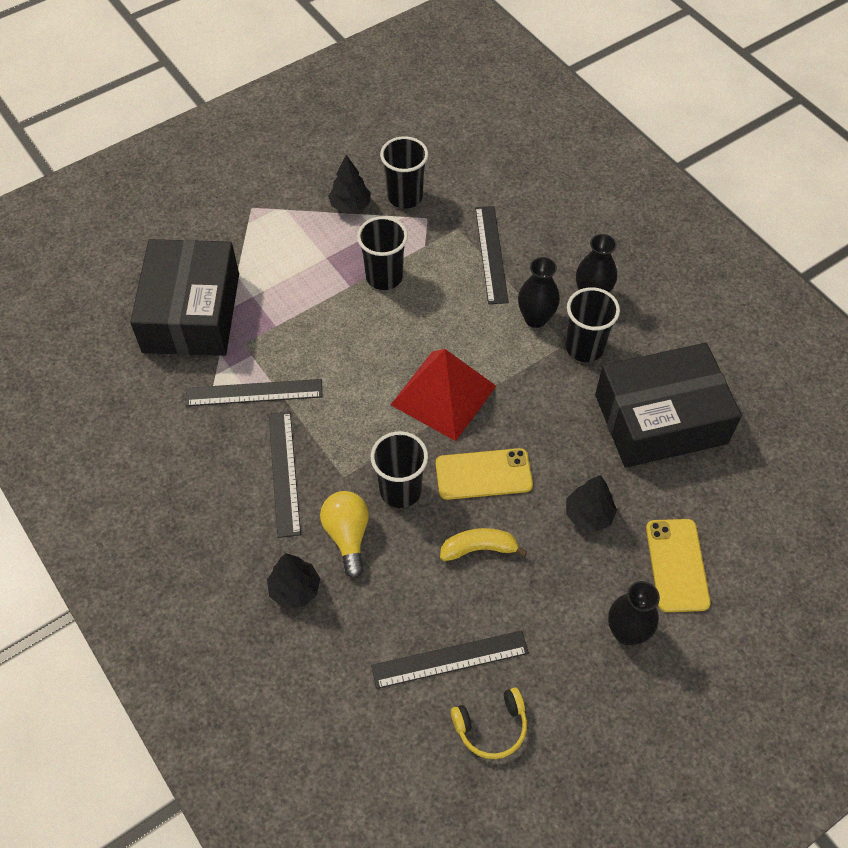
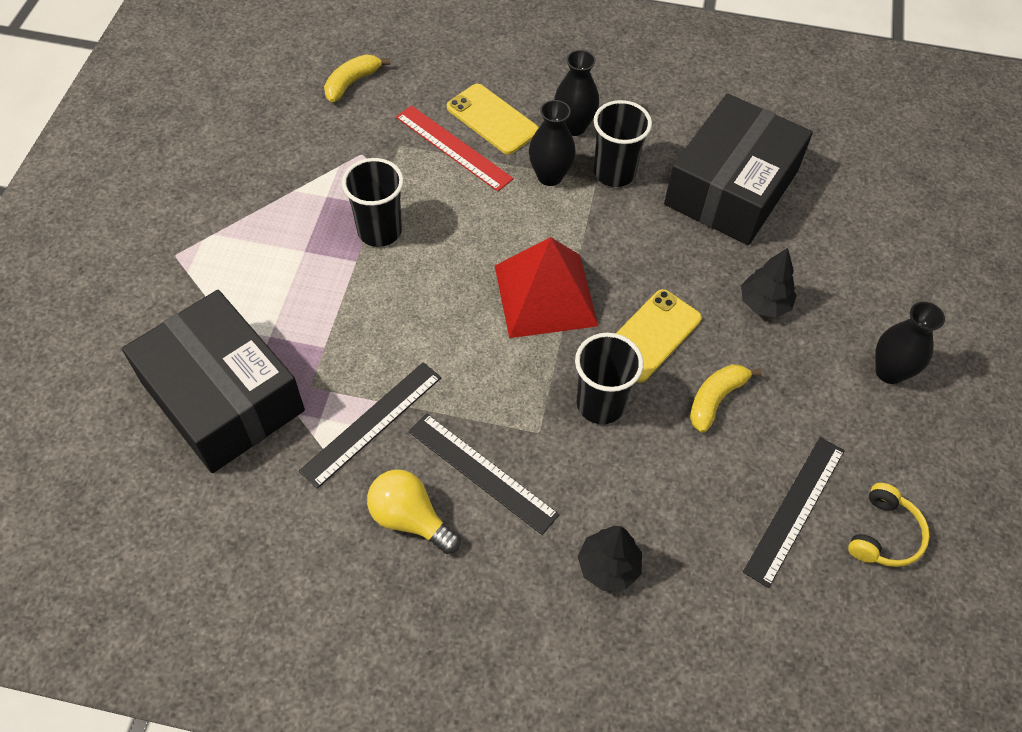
camera: 45 degrees left, 0 degrees up
(347, 536) = (600, 480): yellow light bulb -> yellow light bulb (410, 518)
(350, 205) = (275, 189): black tree -> none
(405, 197) = (320, 148): black cup -> none
(471, 165) = (352, 83): none -> yellow banana
(491, 254) = (453, 147): black ruler -> red ruler
(677, 565) = (865, 291): yellow phone -> yellow phone (492, 119)

